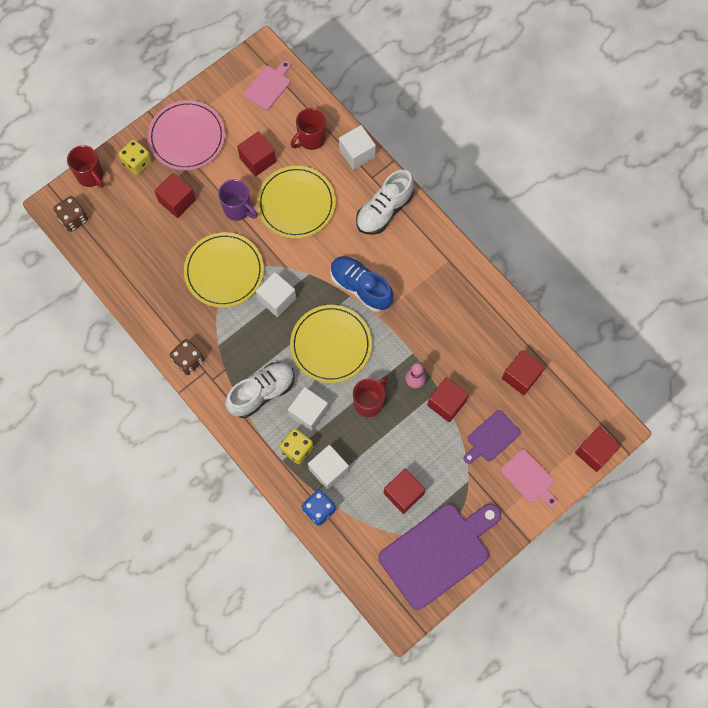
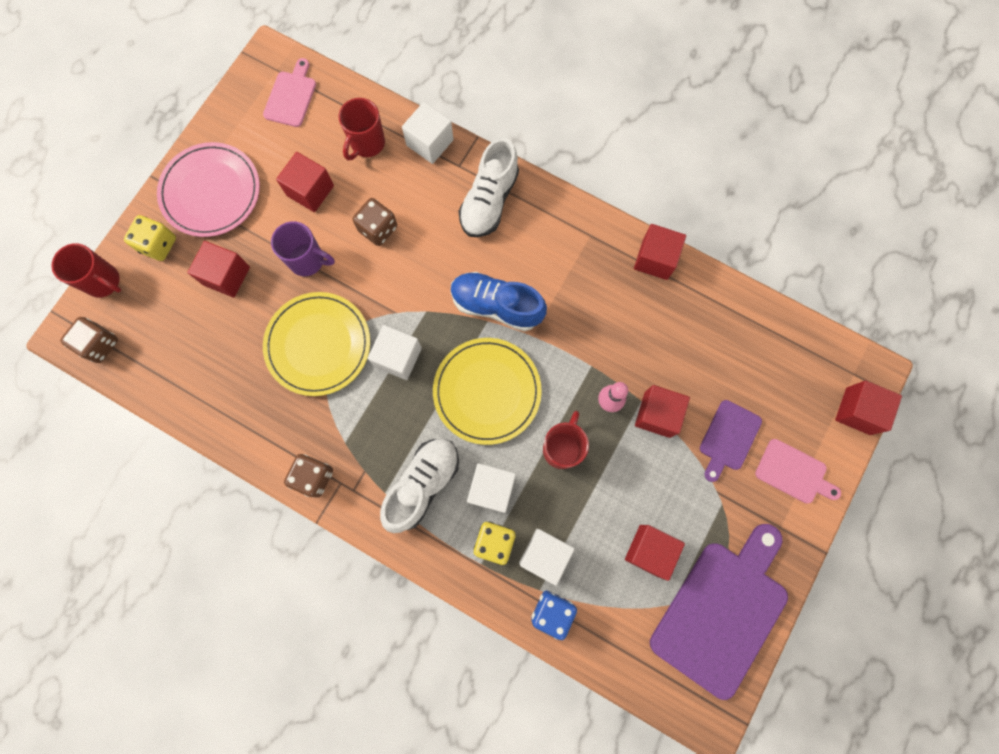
camera: 20 degrees left, 5 degrees up
(296, 203) = (378, 229): yellow plate -> brown dice
(520, 376) = (733, 348): red cube -> red cube (655, 259)

